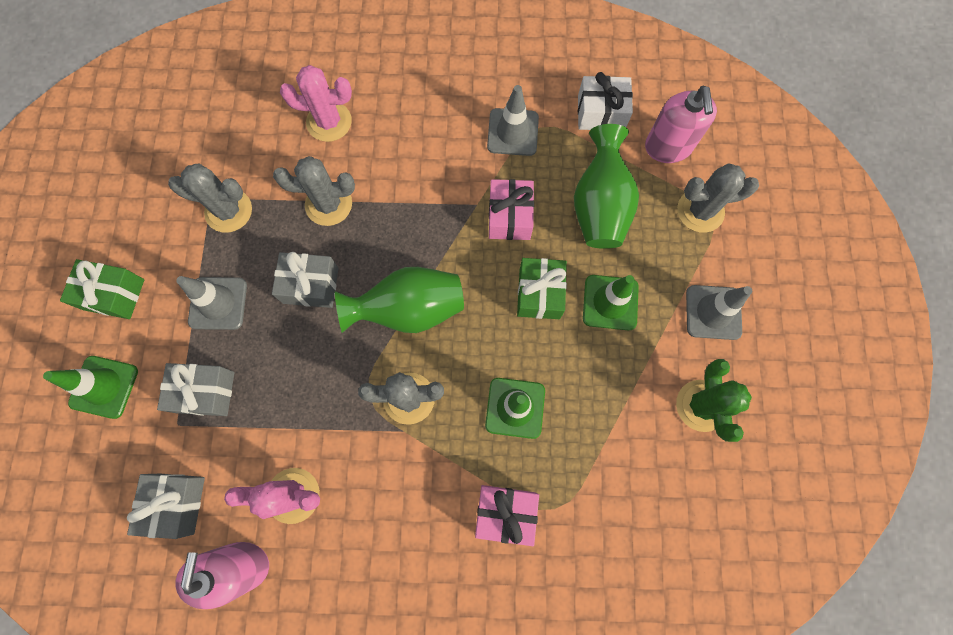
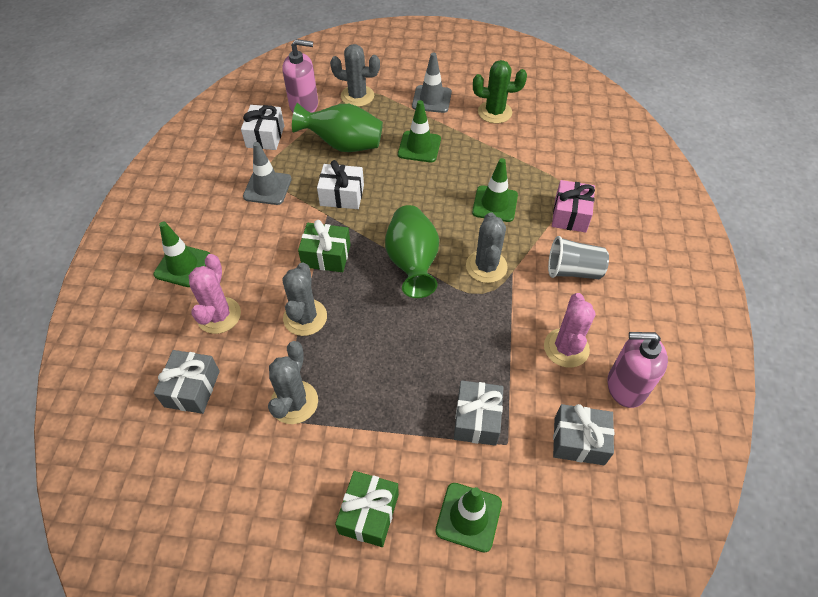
camera: 85 degrees left, 20 degrees down
(218, 303) = (390, 410): grey traffic cone -> none
(311, 285) = (382, 333): grey gift -> grey gift (192, 388)
(391, 73) = (183, 265): none -> green traffic cone
(408, 511) = (573, 271): none -> grey cup
(509, 217) = (342, 195): pink gift -> white gift
(539, 293) = (408, 183): green gift -> green gift (326, 256)
(700, 211) = (357, 96): grey cactus -> grey cactus turned 75 degrees counterclockwise

